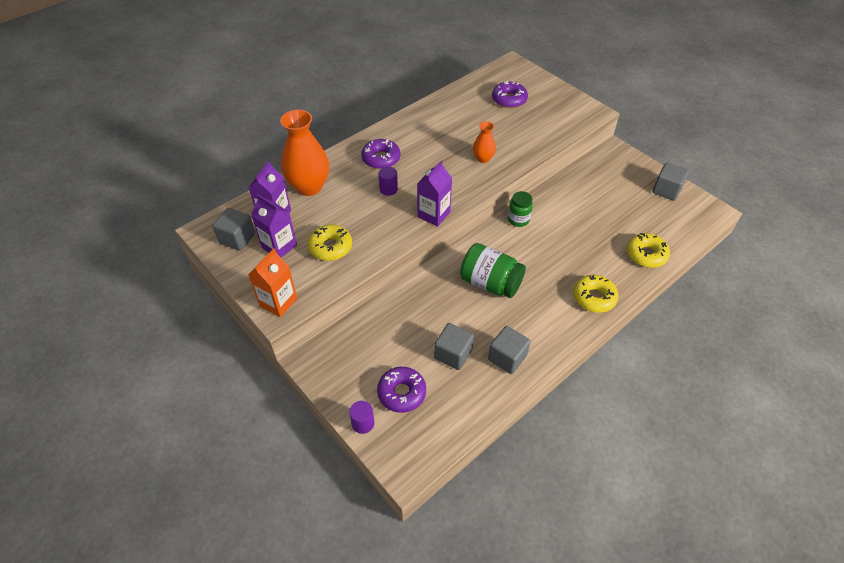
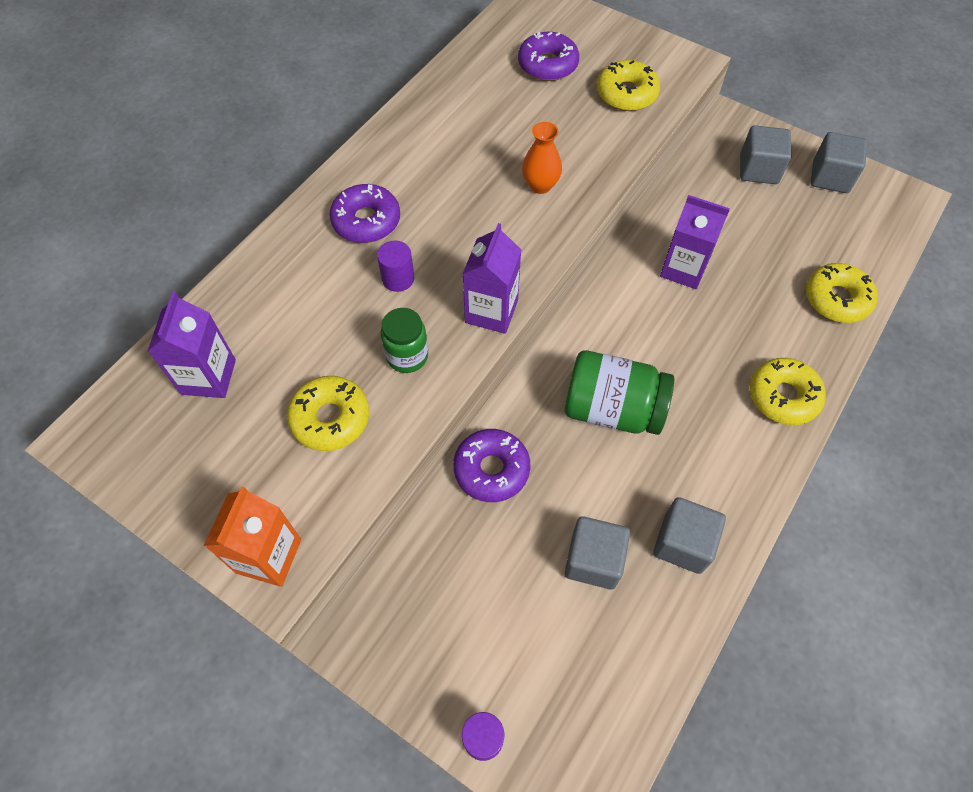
camera: 15 degrees left, 10 degrees up
(237, 238) = (152, 441): grey cube -> grey cube (758, 169)
(279, 246) = (235, 439): purple carton -> purple carton (683, 269)
(309, 187) = (254, 304): orange vase -> none
(402, 393) = (531, 659): purple donut -> purple donut (491, 469)
(518, 220) = (620, 280): green jar -> green jar (407, 356)
(549, 122) = (626, 94): none -> yellow donut

